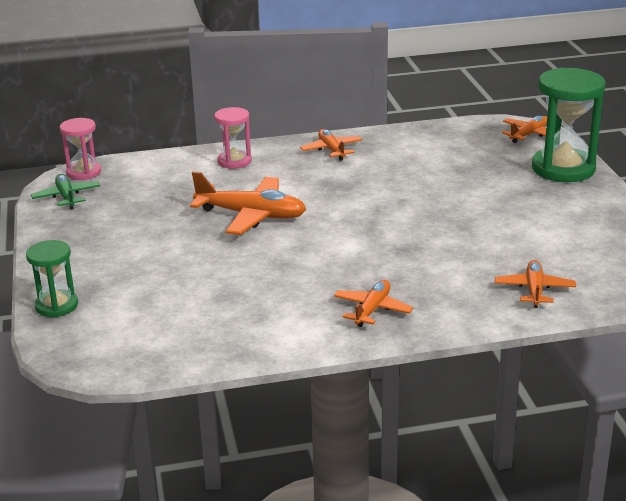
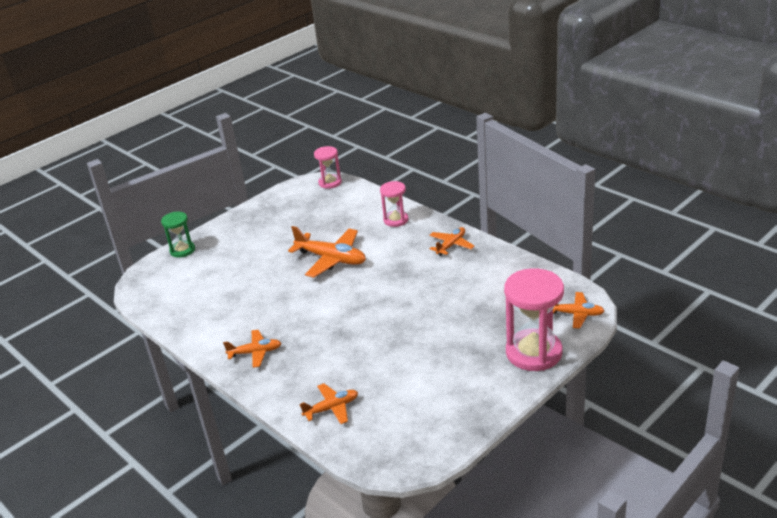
camera: 60 degrees right, 5 degrees up
(66, 197) = (296, 193): green plane -> none
(251, 215) = (331, 259): orange plane -> orange plane turned 45 degrees counterclockwise
(563, 168) = (533, 352): green hourglass -> pink hourglass

